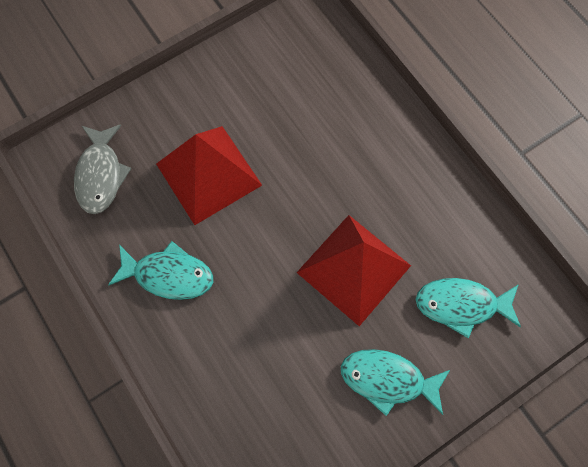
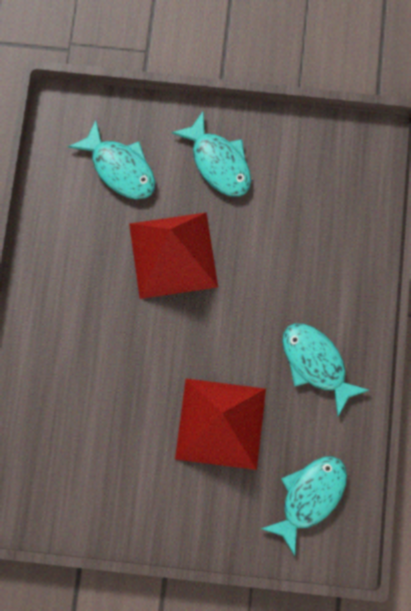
camera: 140 degrees left, 5 degrees up
(101, 175) = (309, 497): grey fish -> turquoise fish

